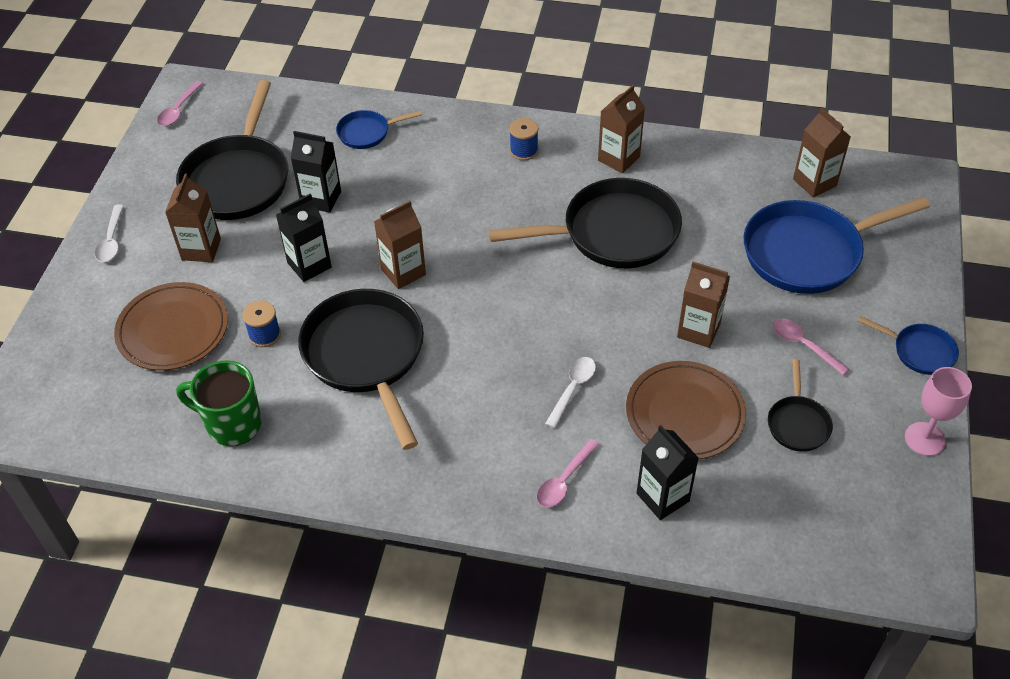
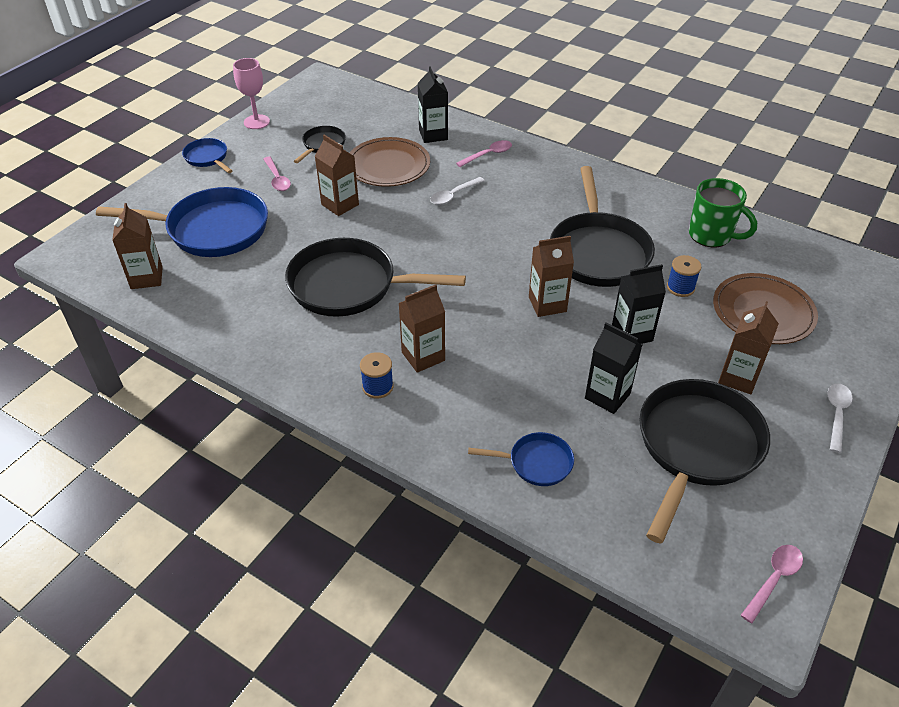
camera: 160 degrees left, 5 degrees down
(618, 158) = (292, 350): brown carton -> brown carton (423, 356)

